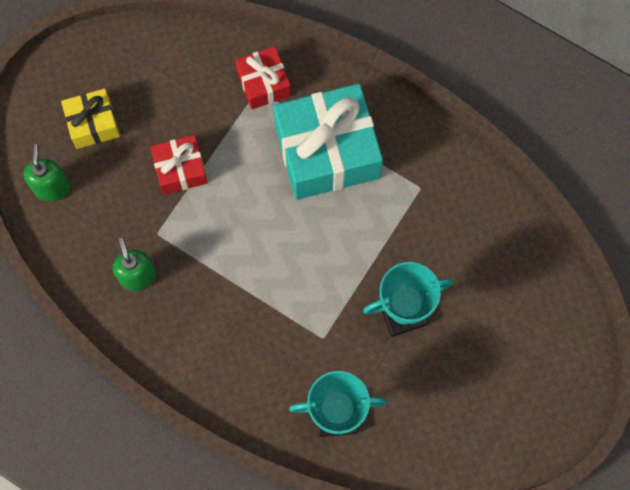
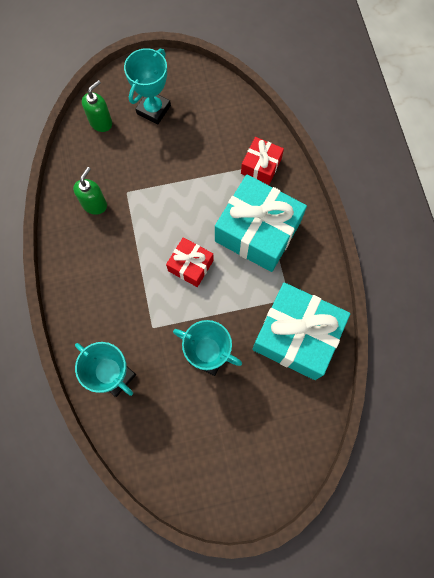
camera: 45 degrees right, 0 degrees up
(93, 124) = (153, 109): yellow gift -> turquoise trophy
(180, 169) = (172, 171): red gift -> red gift (190, 265)
(462, 216) = (296, 336): none -> turquoise gift

